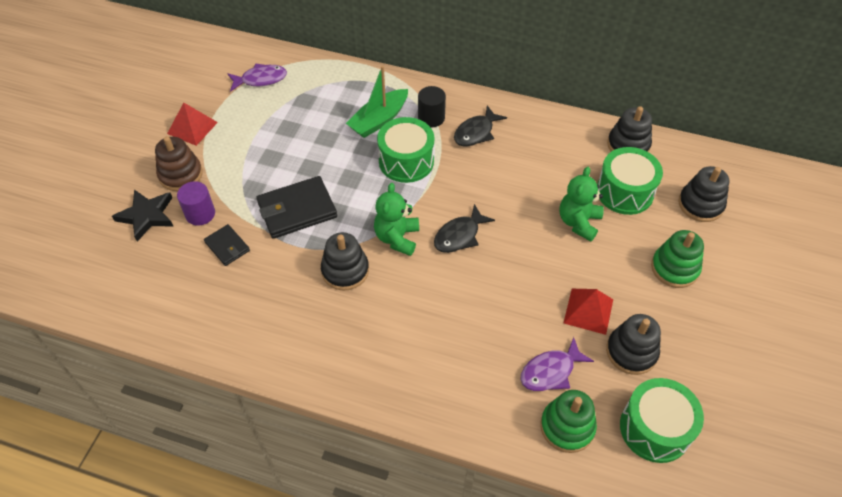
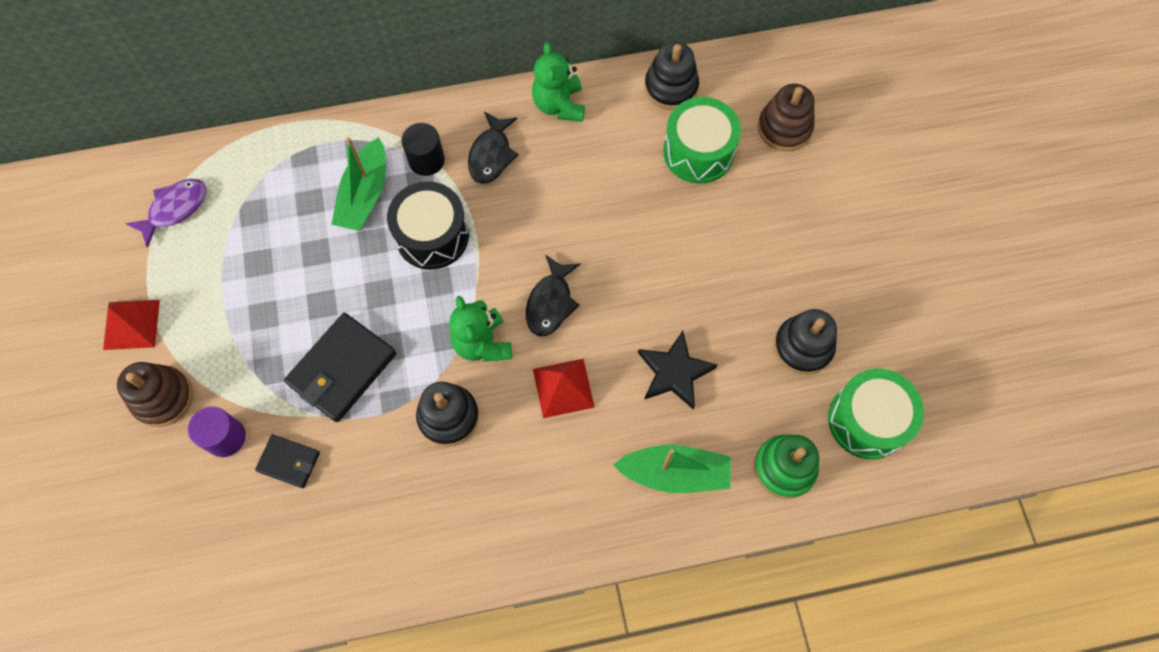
camera: 30 degrees left, 15 degrees up
(147, 216) = (159, 476): black star -> black star (674, 372)
(406, 161) = (432, 236): green drum -> black drum
(480, 386) = (675, 473): none -> green boat
(550, 371) = (736, 414): purple fish -> none
(578, 222) = (670, 217): green teddy bear -> green teddy bear (559, 105)
(588, 311) = (736, 322): red pyramid -> red pyramid (563, 388)
(674, 268) = (796, 223): green stacking toy -> none
(700, 204) = (784, 128): black stacking toy -> brown stacking toy

